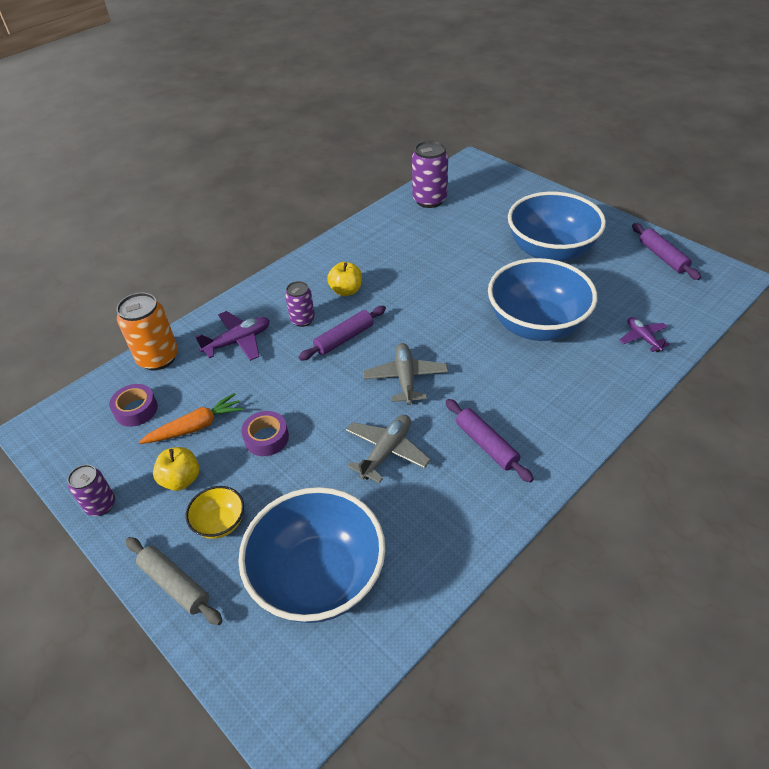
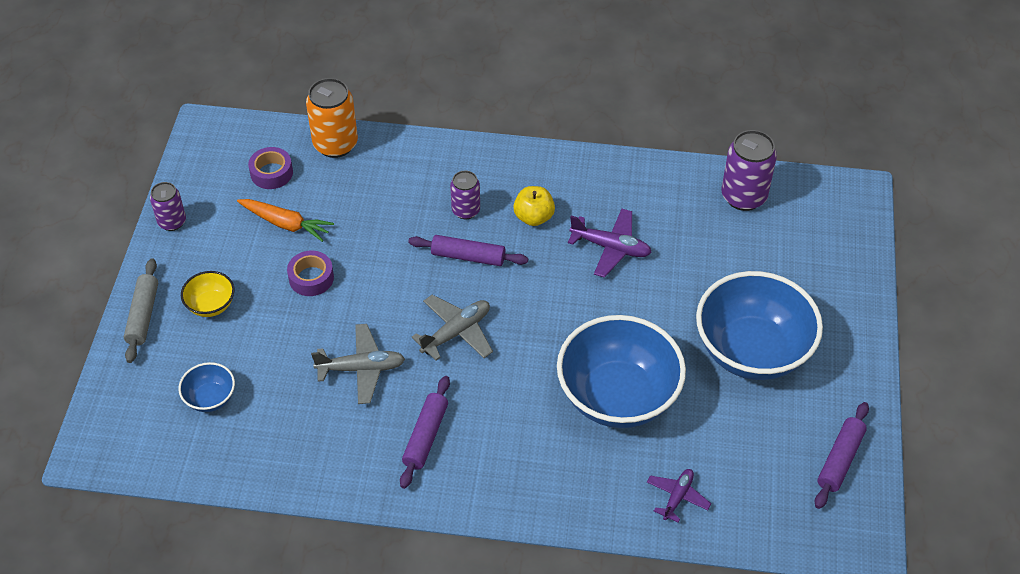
camera: 50 degrees right, 5 degrees up
(181, 479) = (230, 252): yellow apple -> none
(238, 341) = (399, 183): purple plane -> purple plane (611, 247)
(319, 577) = (210, 398): blue bowl -> blue bowl, size x0.44

